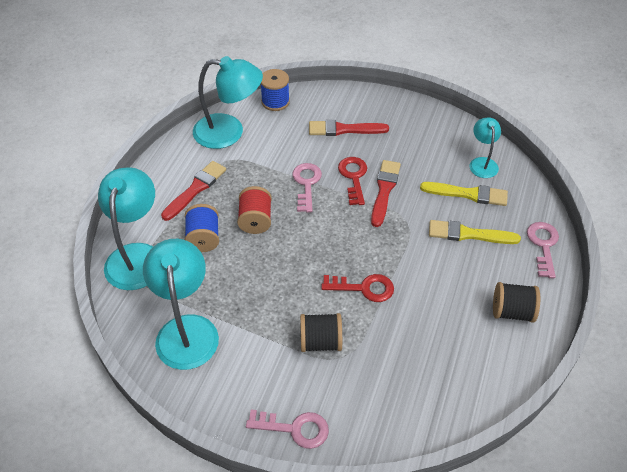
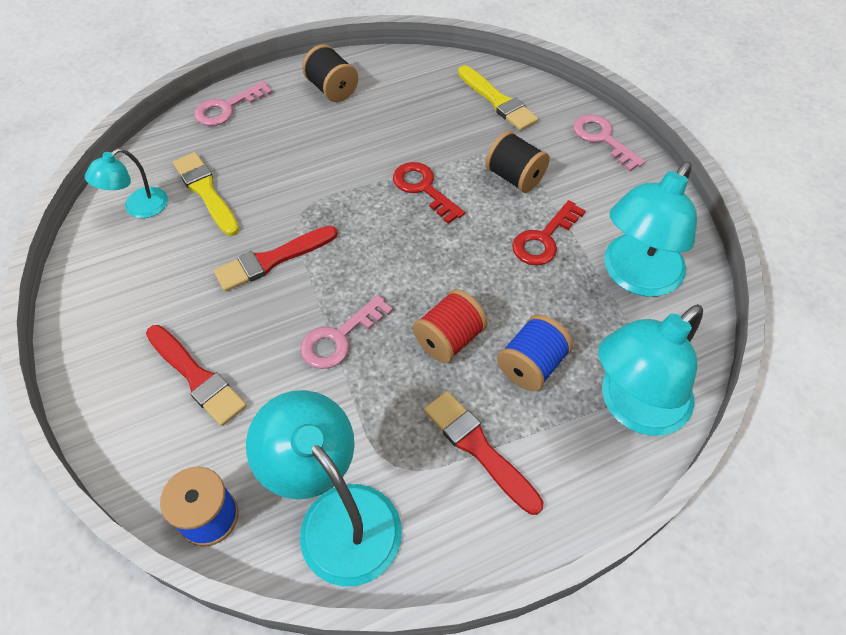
camera: 135 degrees left, 5 degrees up
(195, 189) = (479, 448): red brush -> red brush turned 60 degrees clockwise
(353, 177) = (280, 301): red key -> red key (544, 239)
(468, 234) = (267, 160): yellow brush -> yellow brush (497, 101)

